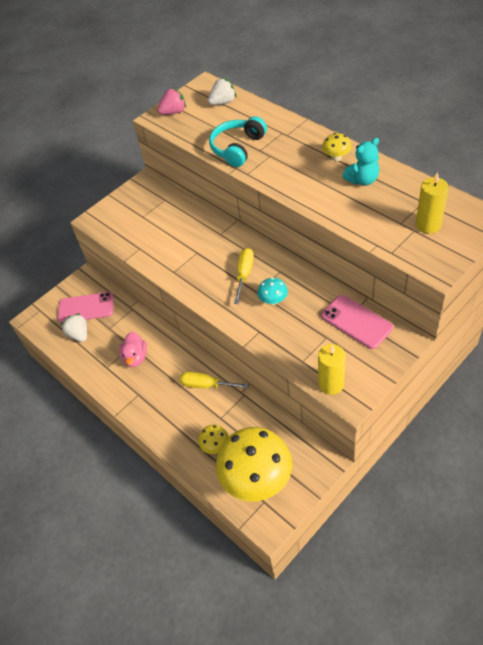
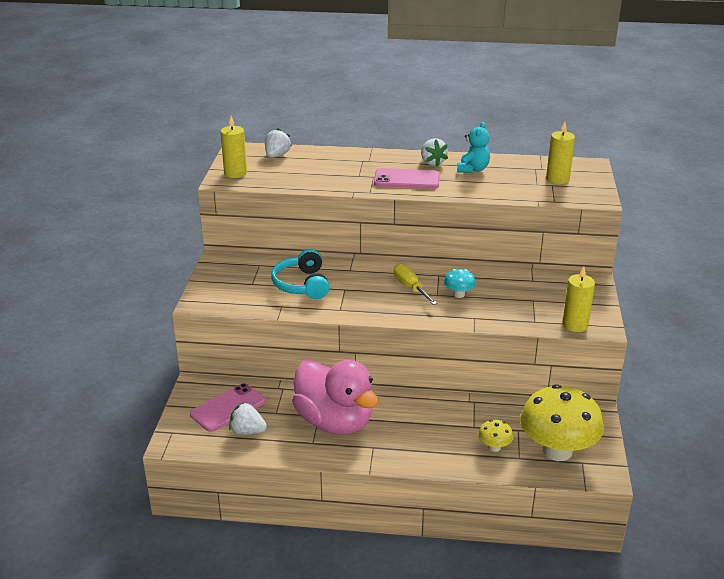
camera: 45 degrees left, 20 degrees down
(135, 357) = (334, 422): pink duck -> pink duck, size x2.11
(173, 112) = (235, 173): pink strawberry -> yellow candle
(206, 385) = (431, 410): yellow screwdriver -> none
(237, 148) = (336, 179): turquoise headphones -> turquoise headphones (302, 285)
(336, 157) = (432, 162): yellow mushroom -> white strawberry
(356, 322) = (543, 282): pink phone -> pink phone (406, 179)

